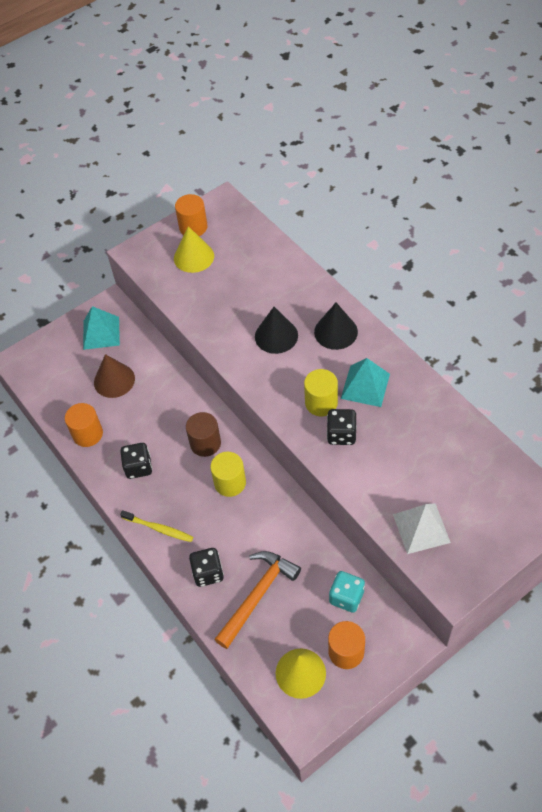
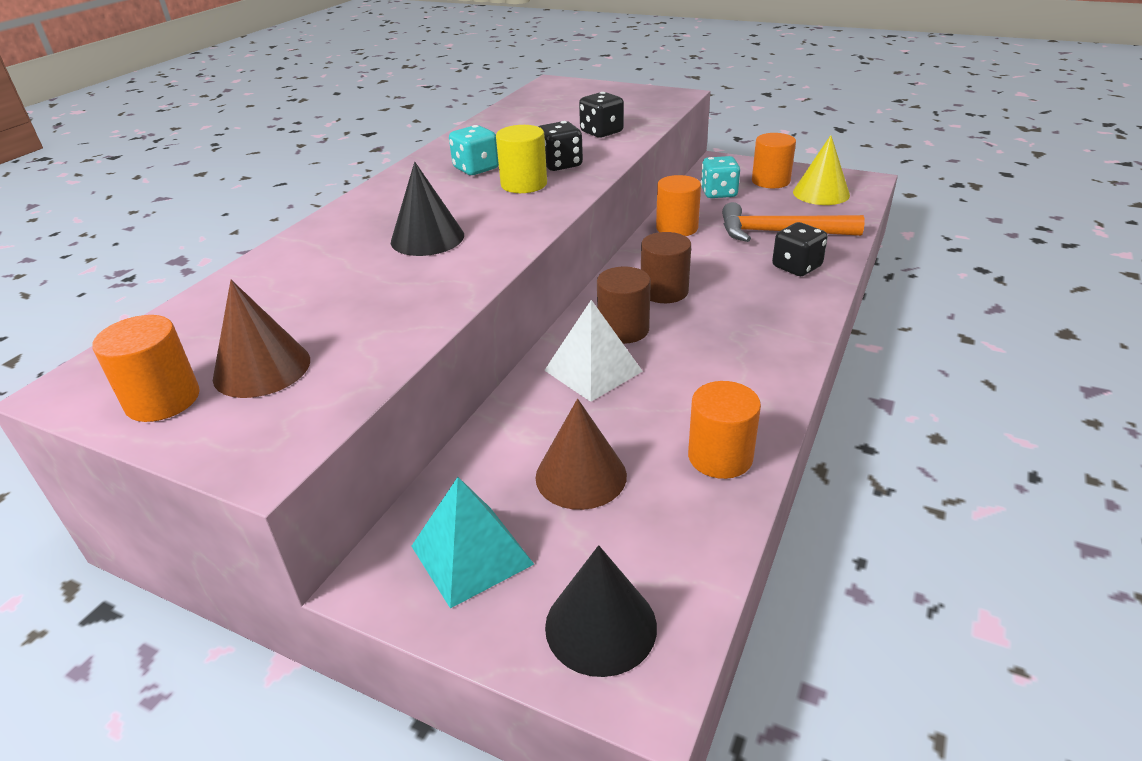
camera: 120 degrees left, 20 degrees down
(138, 467) = (721, 373): black dice -> black dice (601, 132)
(159, 529) = (789, 319): yellow toothbrush -> none
(194, 257) = (262, 368): yellow cone -> brown cone
(230, 483) = (664, 291): yellow cylinder -> brown cylinder
(306, 534) = (677, 228): none -> orange cylinder
(336, 332) = (395, 203): black cone -> black cone (600, 626)
(365, 386) = (476, 169): turquoise pyramid -> turquoise dice
(421, 528) = (633, 113): white pyramid -> white pyramid (593, 370)

